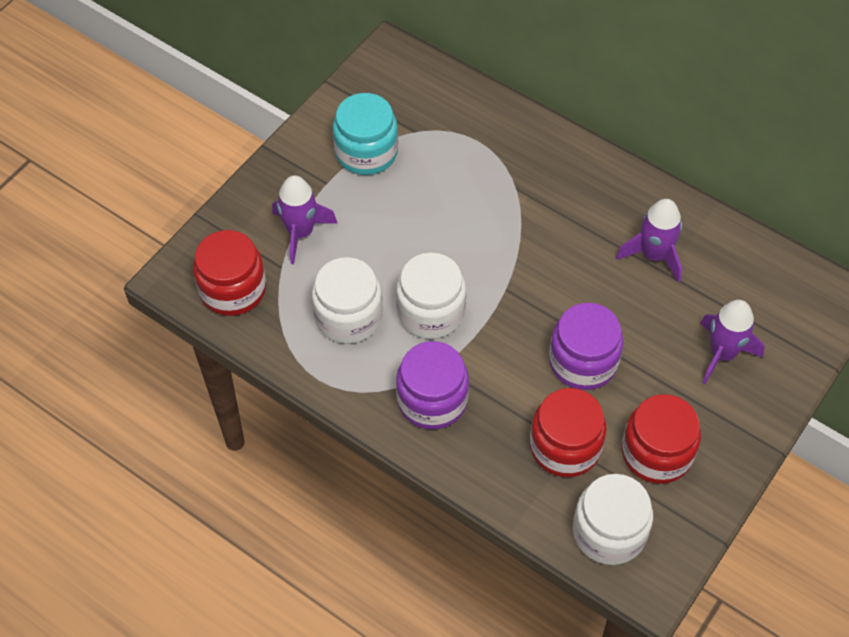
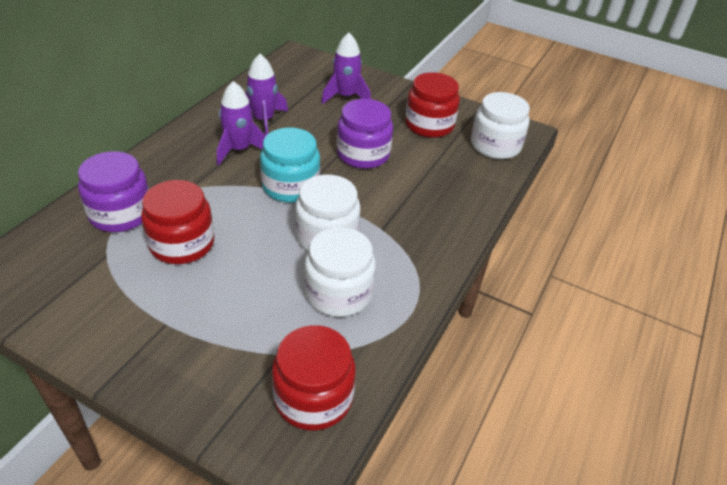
camera: 100 degrees left, 15 degrees down
(300, 232) = (234, 341): purple rocket -> purple rocket (239, 150)
(366, 152) = (127, 292): turquoise jar -> turquoise jar (290, 186)
(432, 400) = (416, 233): purple jar -> purple jar (121, 213)
(565, 446) = (437, 163): red jar -> red jar (182, 244)

